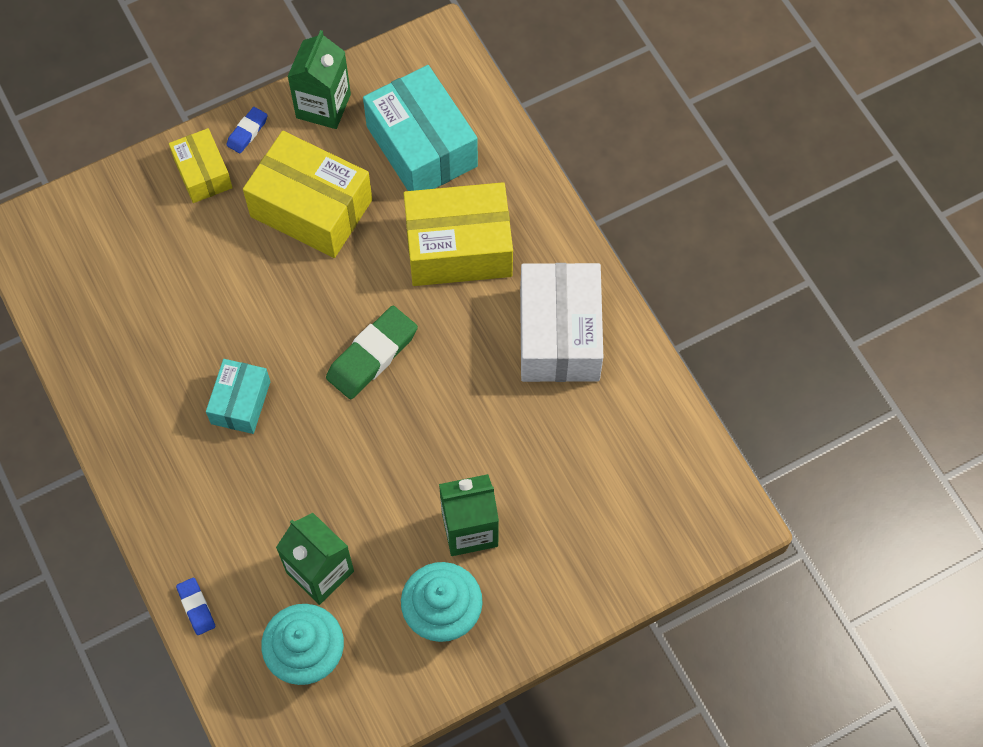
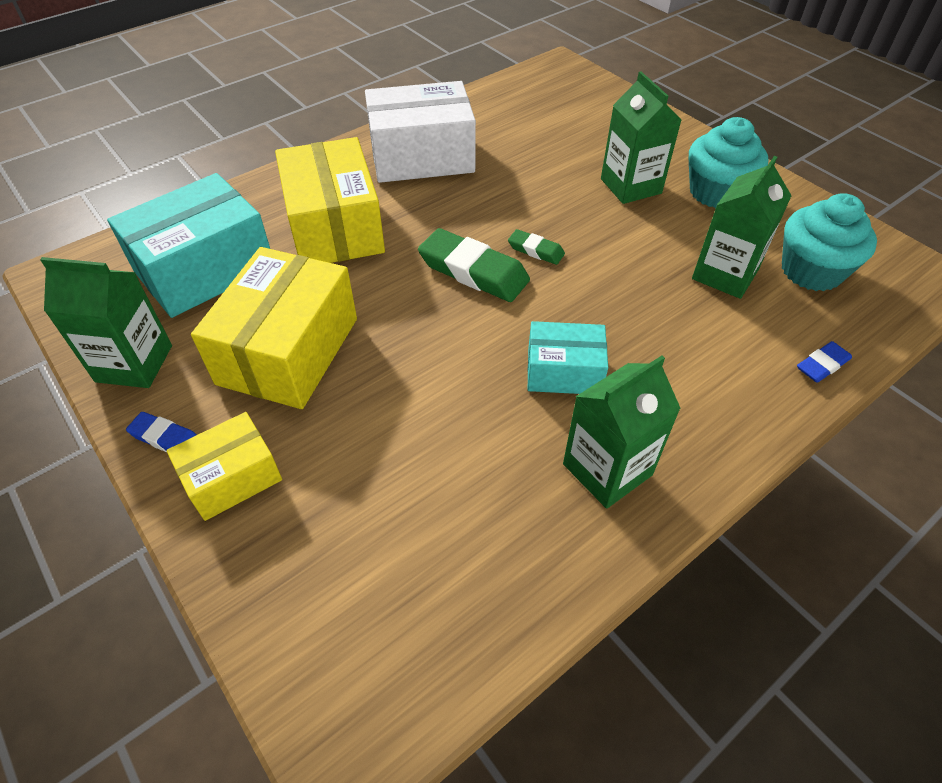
camera: 100 degrees left, 15 degrees down
(145, 409) = (607, 469): none -> green carton
(389, 413) = (536, 250): none -> green eraser

